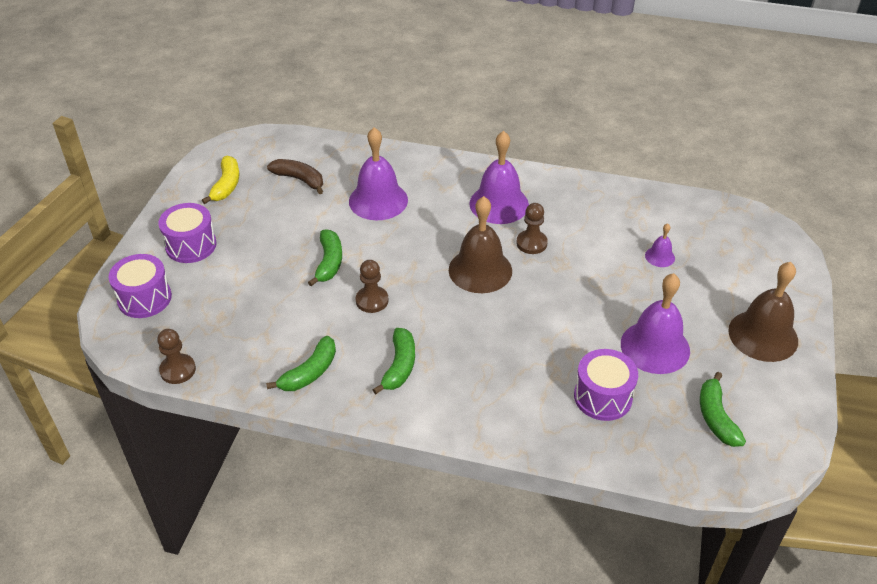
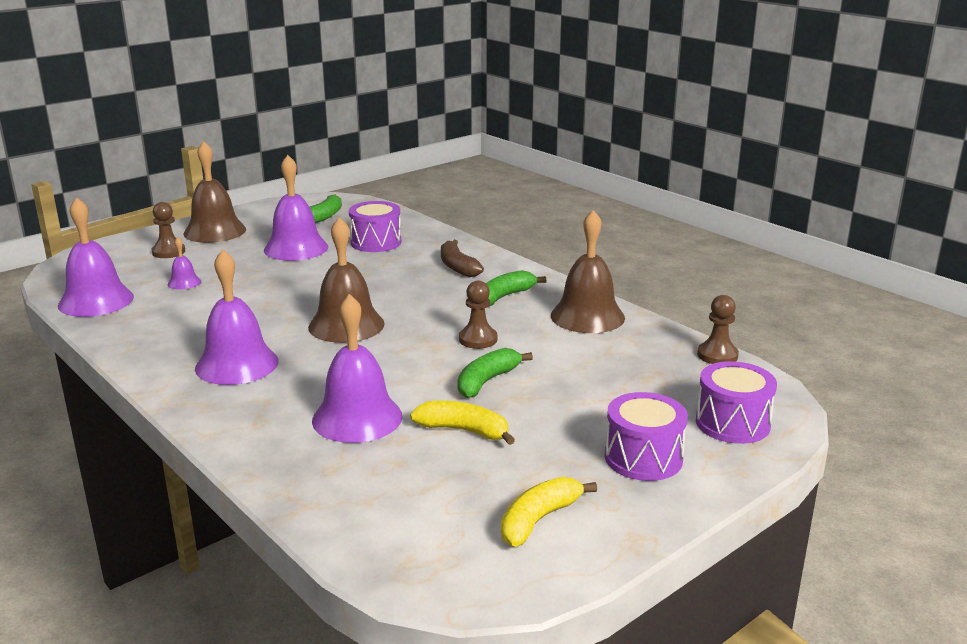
camera: 145 degrees left, 20 degrees down
(299, 179) = (425, 483): brown banana -> brown banana (457, 267)
(308, 219) = (464, 431): none -> yellow banana
(309, 372) = (587, 316): green banana -> brown bell
(531, 243) = (267, 325): brown pawn -> brown pawn (168, 252)
(679, 210) = (96, 301): none -> purple bell

